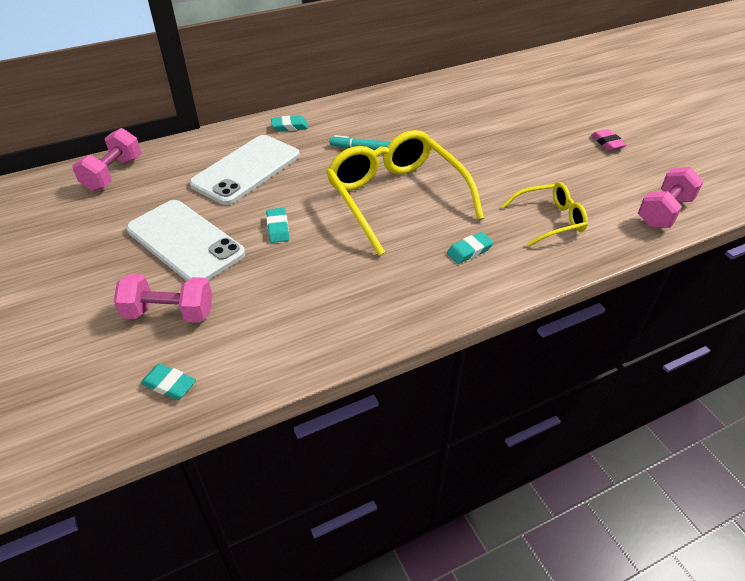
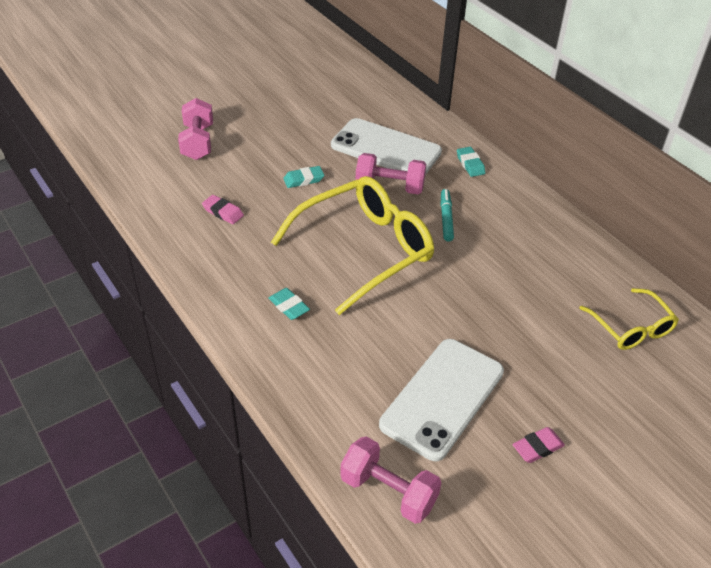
camera: 80 degrees right, 0 degrees up
(113, 174) = (360, 80): pink dumbbell -> pink dumbbell (389, 187)
(169, 384) = (130, 156): turquoise eraser -> none
(185, 242) = (278, 134): white phone -> white phone (442, 398)
(316, 293) = (223, 212): none -> pink eraser
(549, 220) = (350, 373): yellow glasses -> yellow glasses (631, 328)

